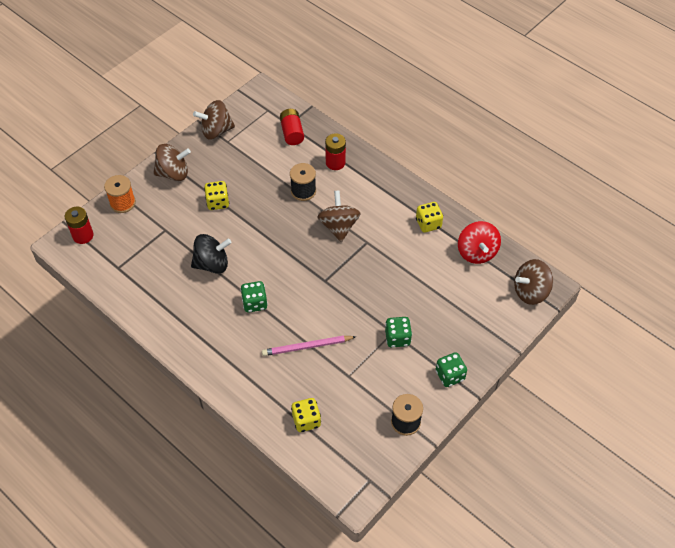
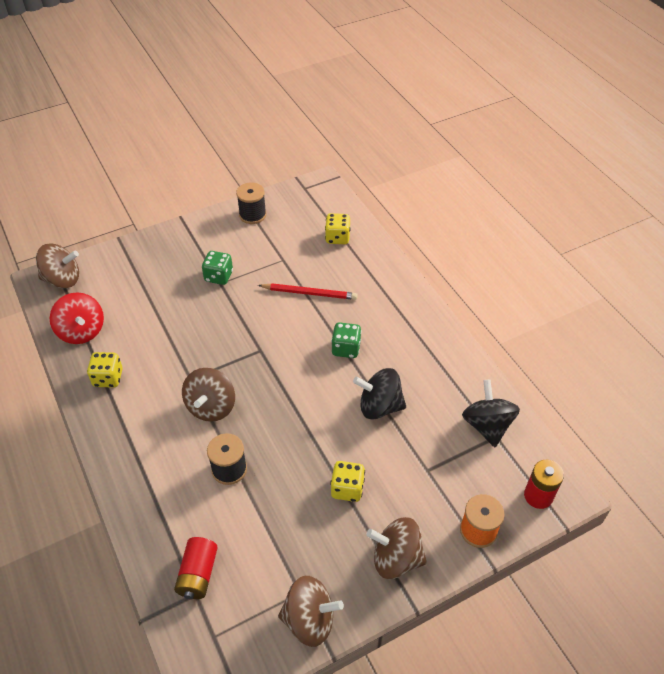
camera: 160 degrees left, 5 degrees down
(125, 274) = (487, 425): none -> black spinning top
(307, 347) = (309, 293): pink pencil -> red pencil
(335, 163) = (165, 499): red battery -> none
(450, 375) = (192, 236): green dice -> none
(476, 252) = (82, 331): red spinning top -> red spinning top turned 135 degrees clockwise

